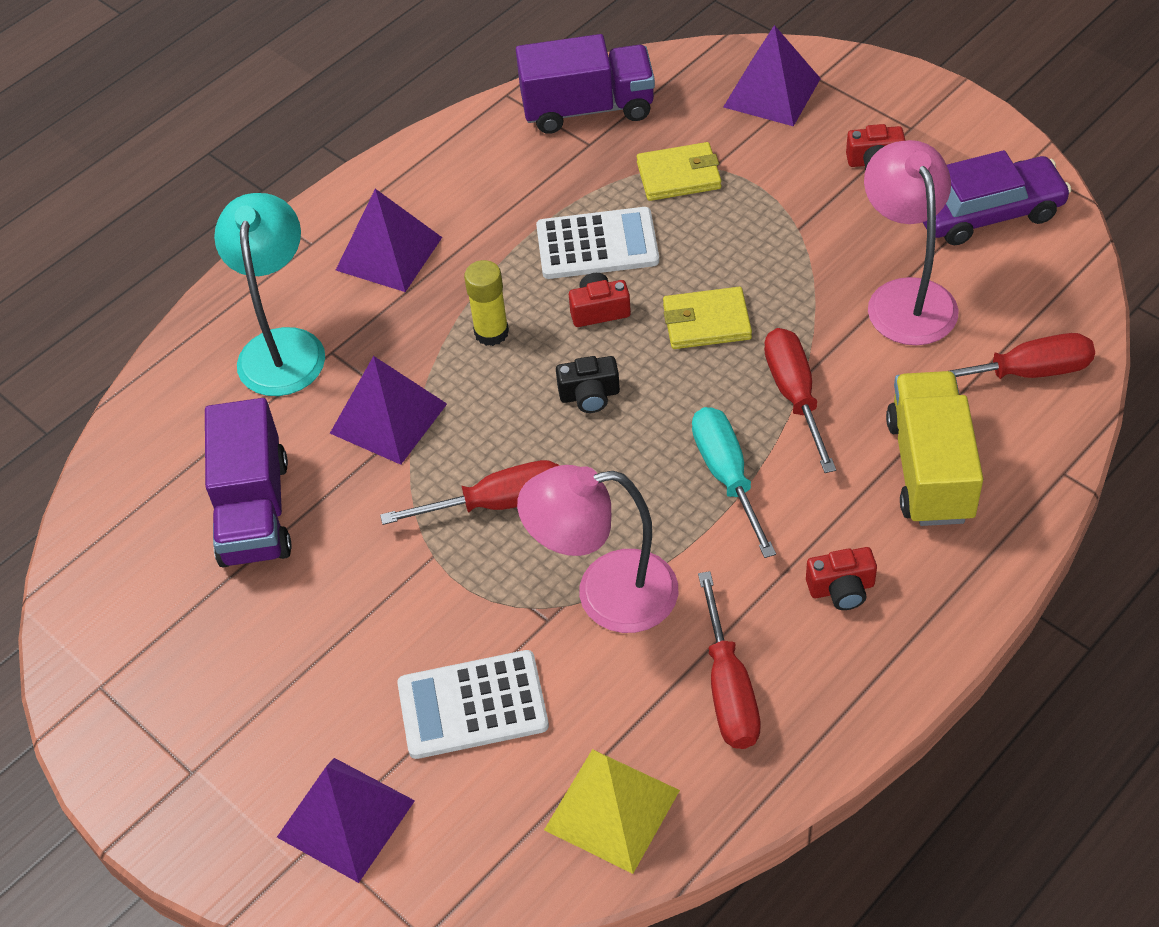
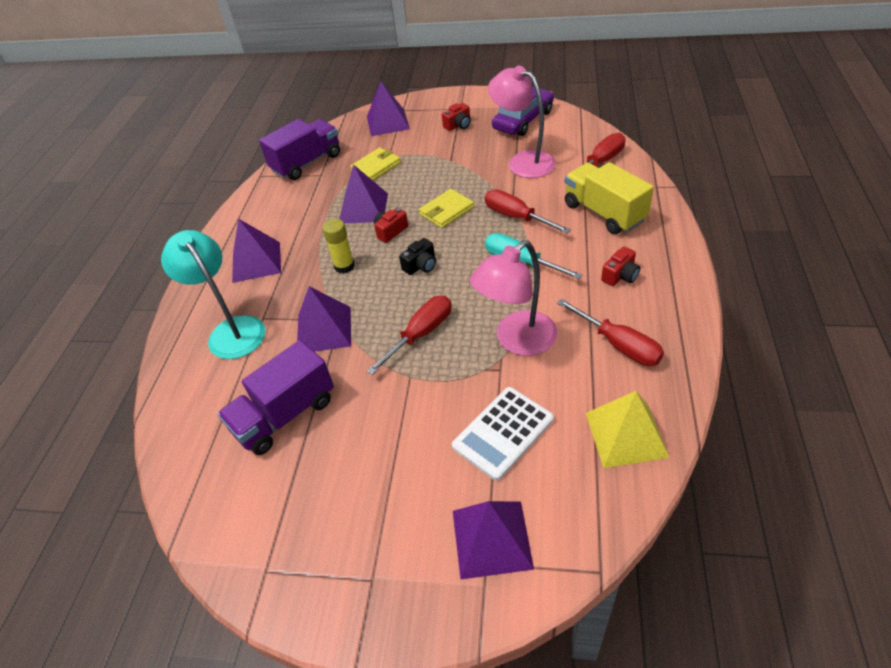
camera: 35 degrees left, 5 degrees down
(254, 511) = (285, 415): purple truck -> purple truck turned 90 degrees clockwise
(597, 244) = (363, 208): white calculator -> purple pyramid

